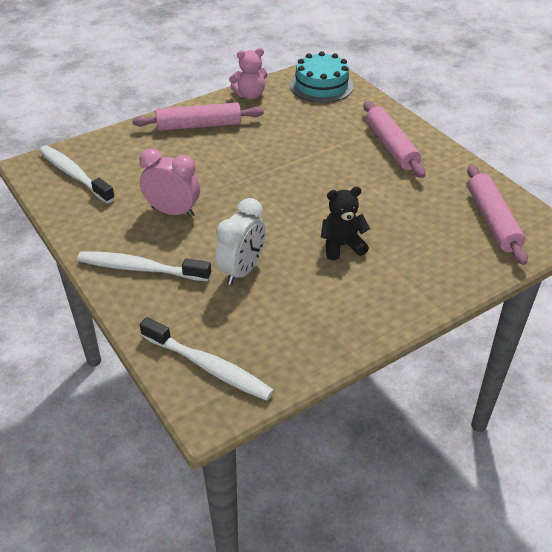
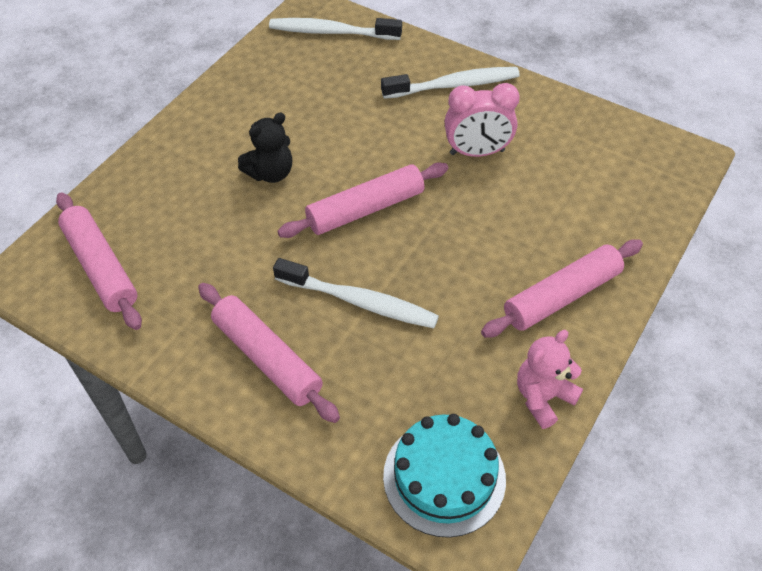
camera: 155 degrees right, 10 degrees up
(74, 174) = (629, 161): white toothbrush -> white toothbrush (360, 302)
(242, 270) = (357, 114): white clock -> none
(284, 201) = (365, 209): none -> pink rolling pin

